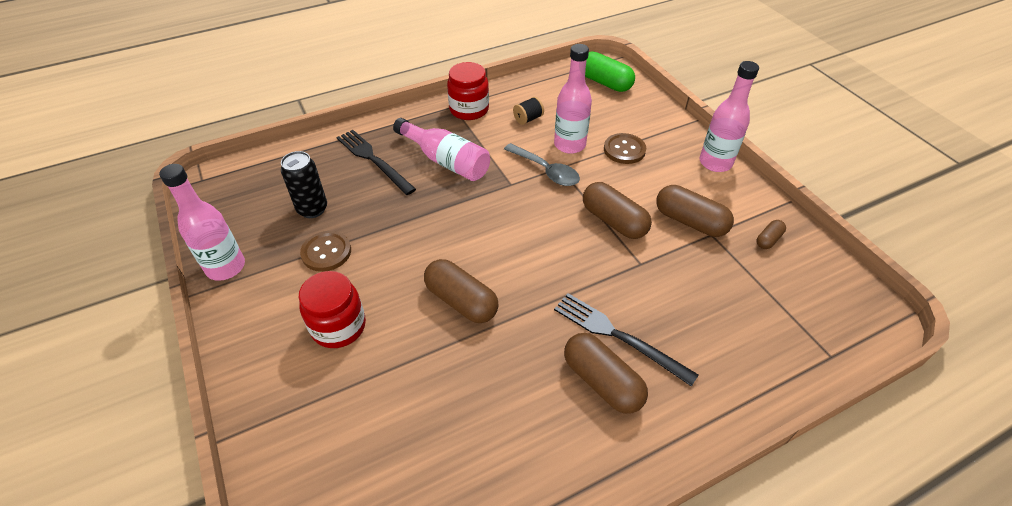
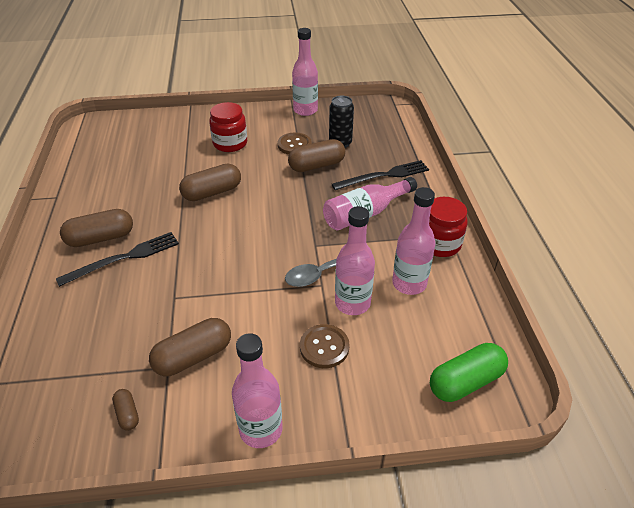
camera: 110 degrees right, 5 degrees down
(528, 119) = (409, 283): black spool -> pink bottle
(614, 221) = (231, 298): brown capsule -> brown capsule (316, 166)

